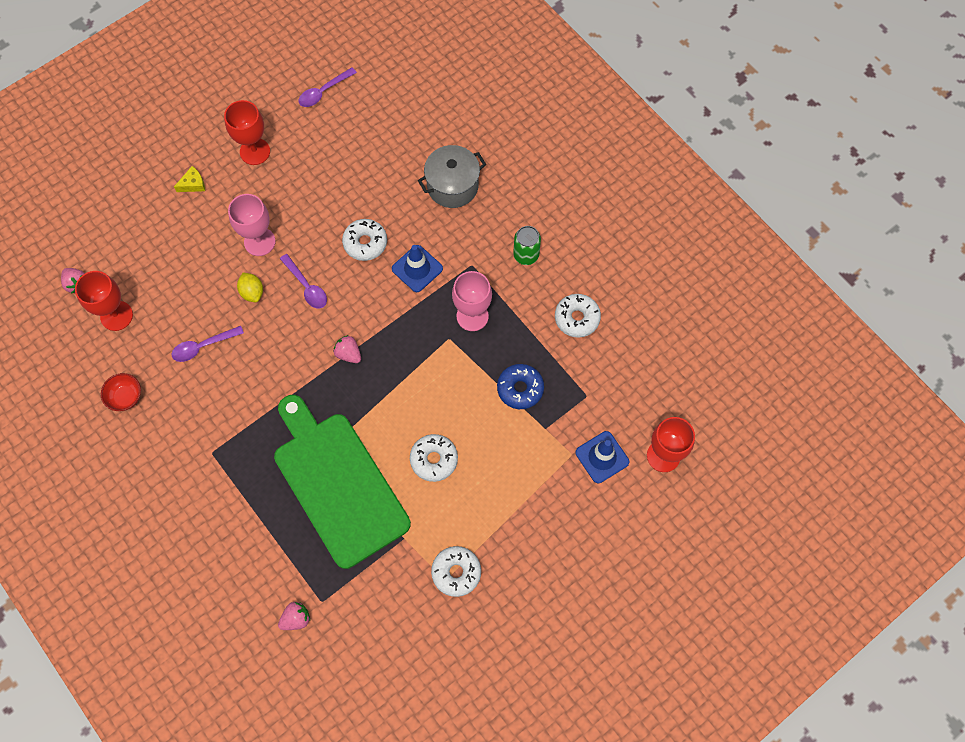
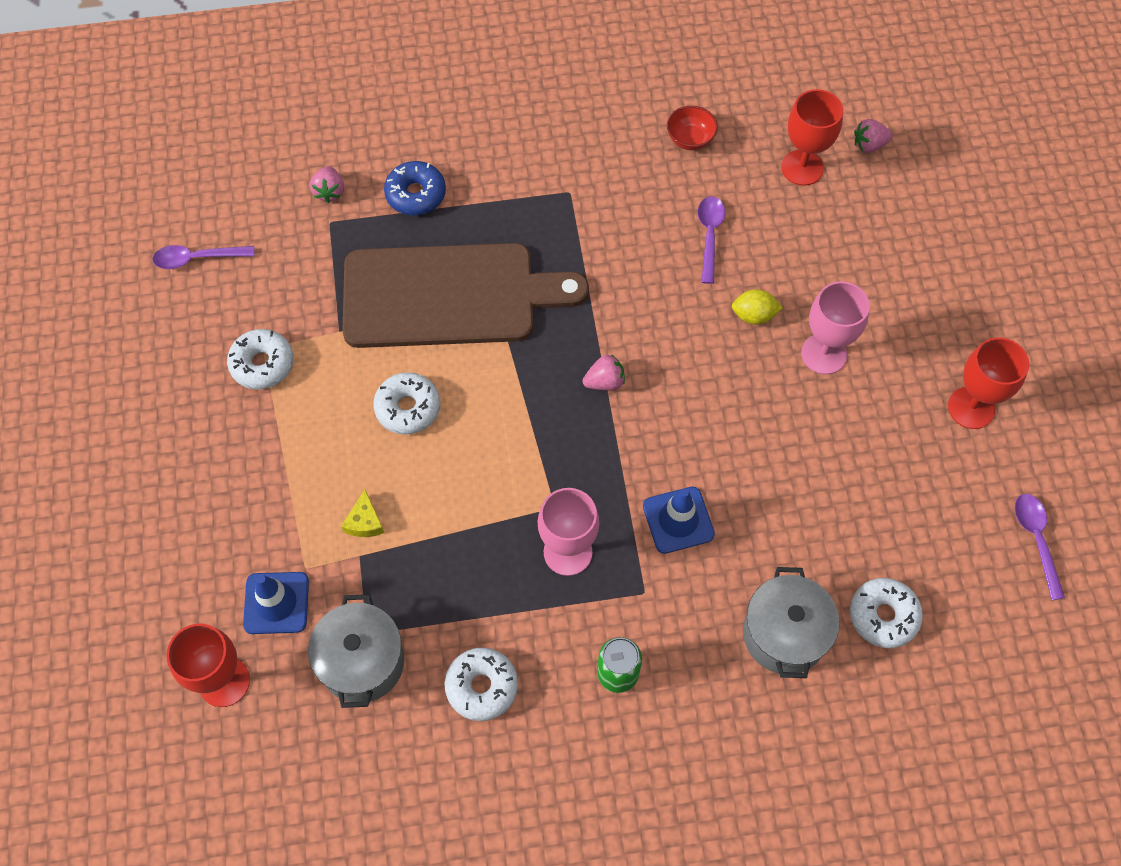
camera: 120 degrees right, 5 degrees down
(193, 184) = (953, 316): yellow cheese -> yellow cheese (365, 522)
(306, 286) = (727, 378): purple spoon -> purple spoon (197, 258)
(337, 483) = (449, 295): green cutting board -> brown cutting board
(365, 243) = (753, 476): white donut -> white donut (883, 616)
(520, 389) = (430, 555): blue donut -> blue donut (416, 194)
(604, 388) = (362, 662): none -> grey pot

